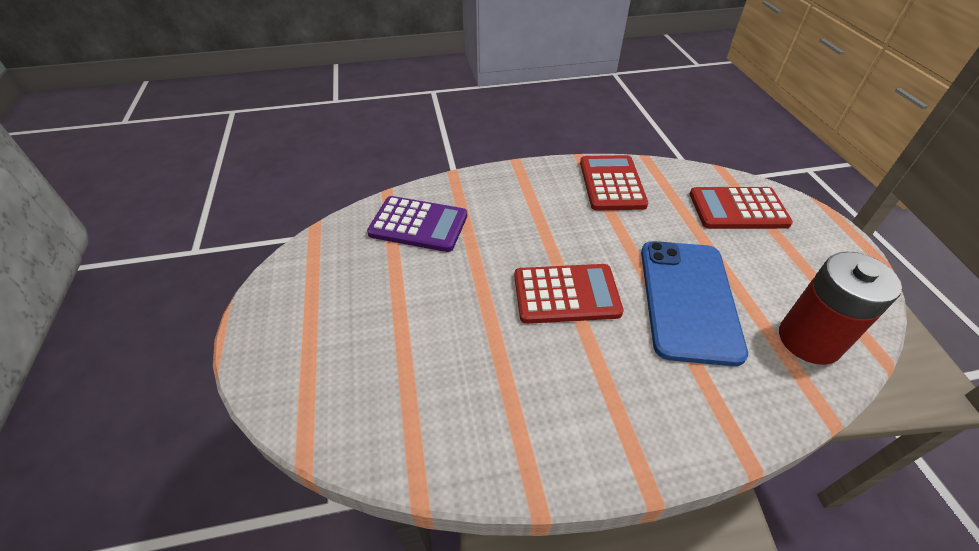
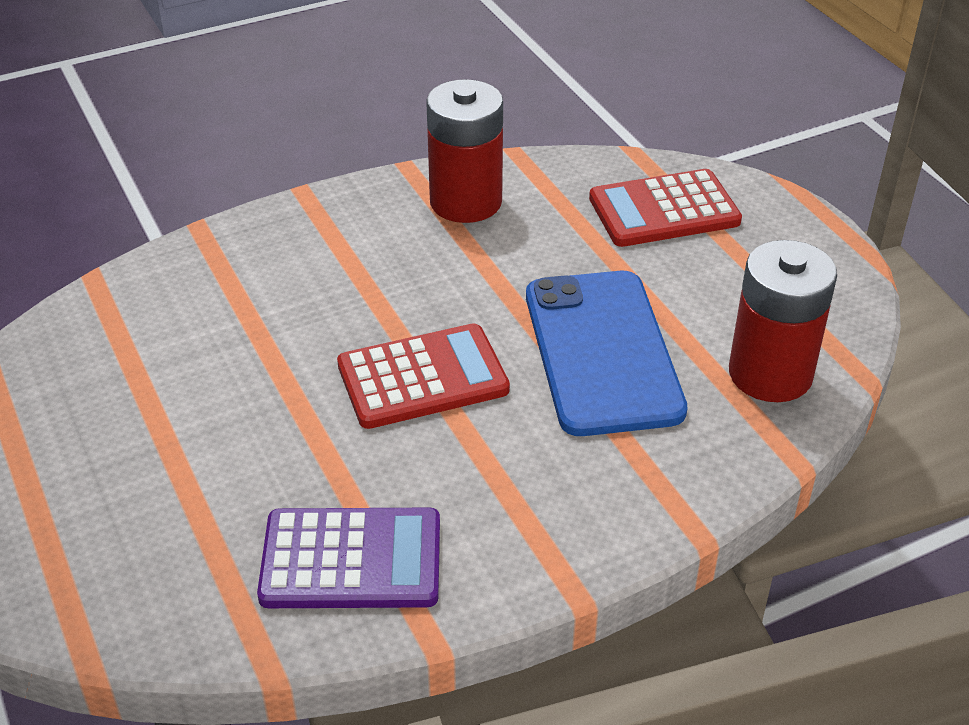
camera: 15 degrees left, 5 degrees down
(418, 224) = (162, 318): purple calculator -> purple calculator (351, 560)
(611, 183) = (465, 202): red calculator -> red battery

